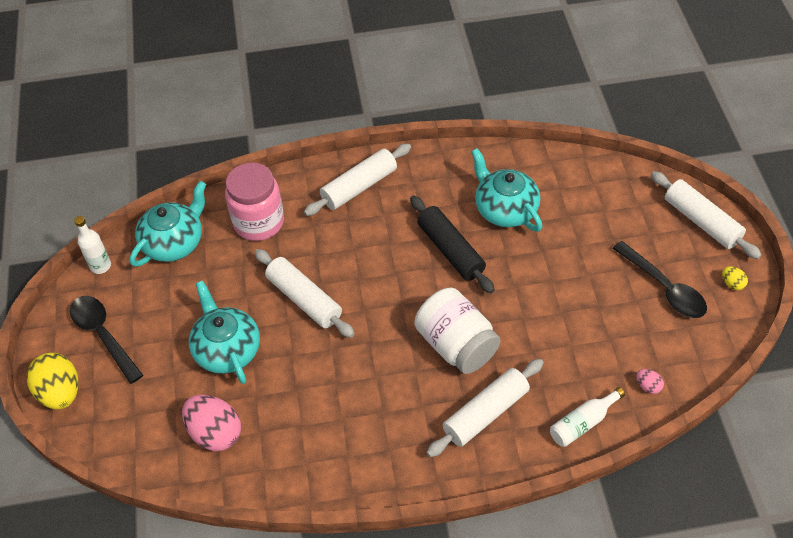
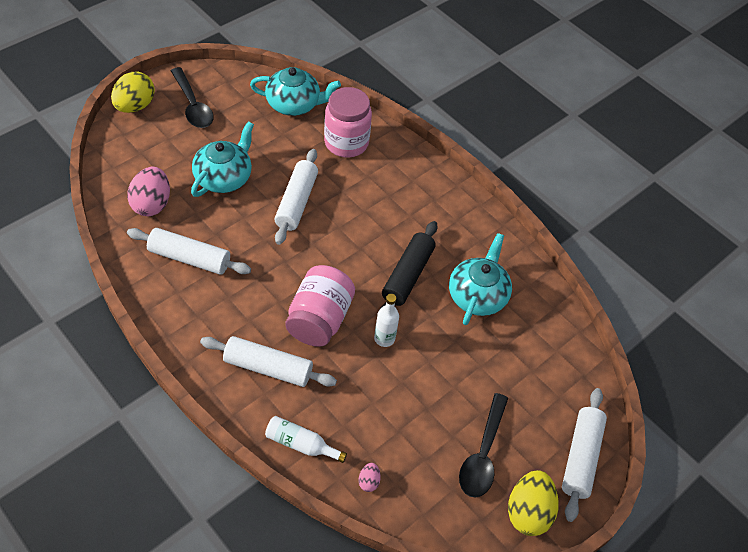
camera: 50 degrees right, 0 degrees up
(100, 266) = (247, 76): white bottle -> white bottle (384, 338)
(103, 335) = (193, 105): black spoon -> black spoon turned 135 degrees clockwise
(359, 187) = (425, 188): white rolling pin -> white rolling pin (189, 258)
(456, 345) = (319, 319): white jar -> pink jar
(732, 283) = (528, 511): yellow egg -> yellow egg, size x2.20

